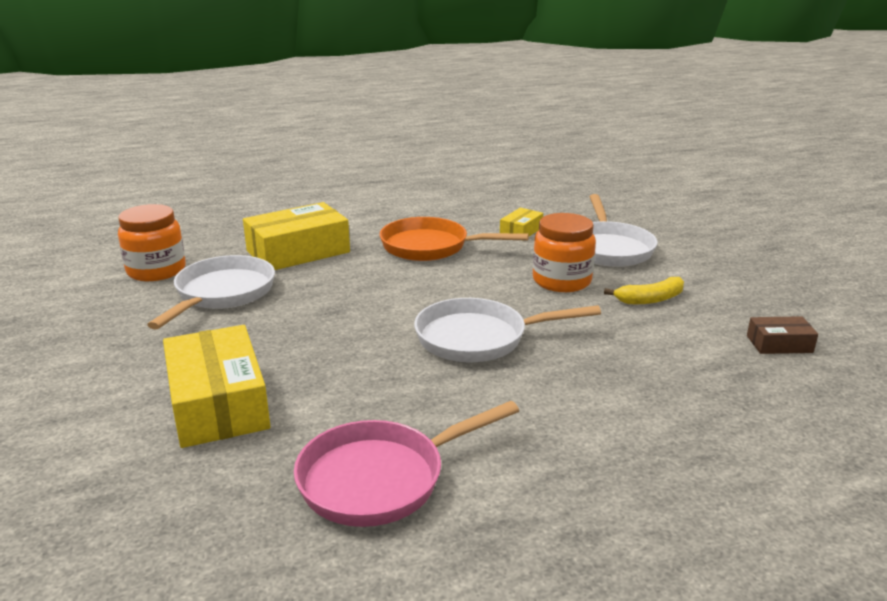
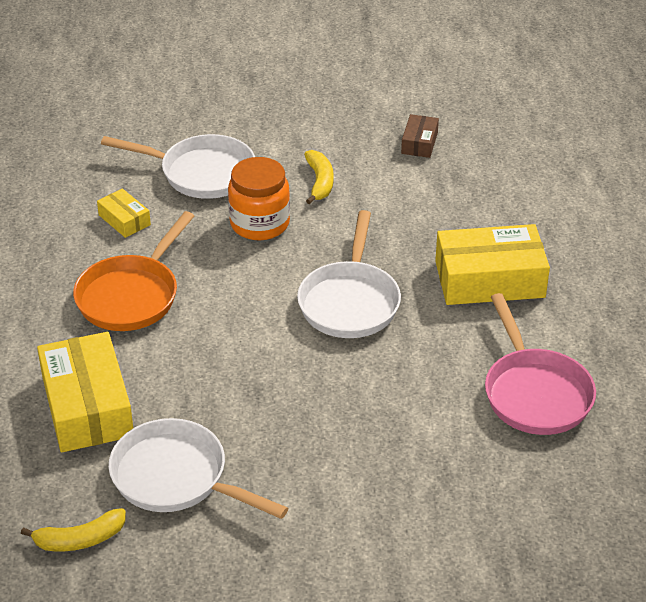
camera: 75 degrees left, 15 degrees up
(156, 270) = (80, 539): orange jar -> yellow banana
(218, 403) = (405, 483): yellow box -> yellow box (489, 279)

